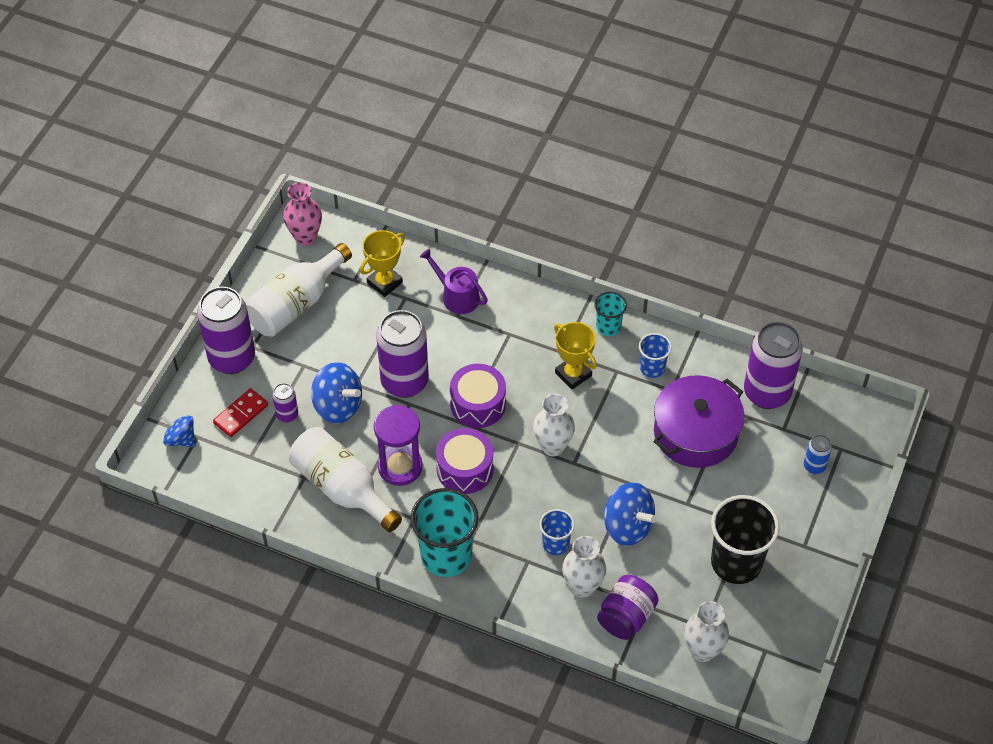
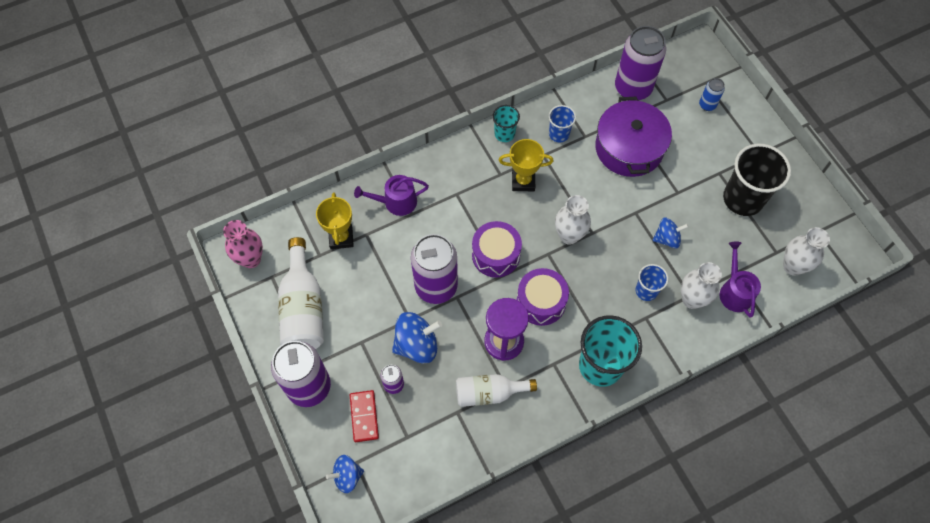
camera: 50 degrees left, 10 degrees up
(342, 488) = (489, 393): white bottle -> white bottle, size x0.66
(626, 617) = (734, 291): purple jar -> purple watering can
(627, 526) = (667, 238): blue spinning top -> blue spinning top, size x0.63

